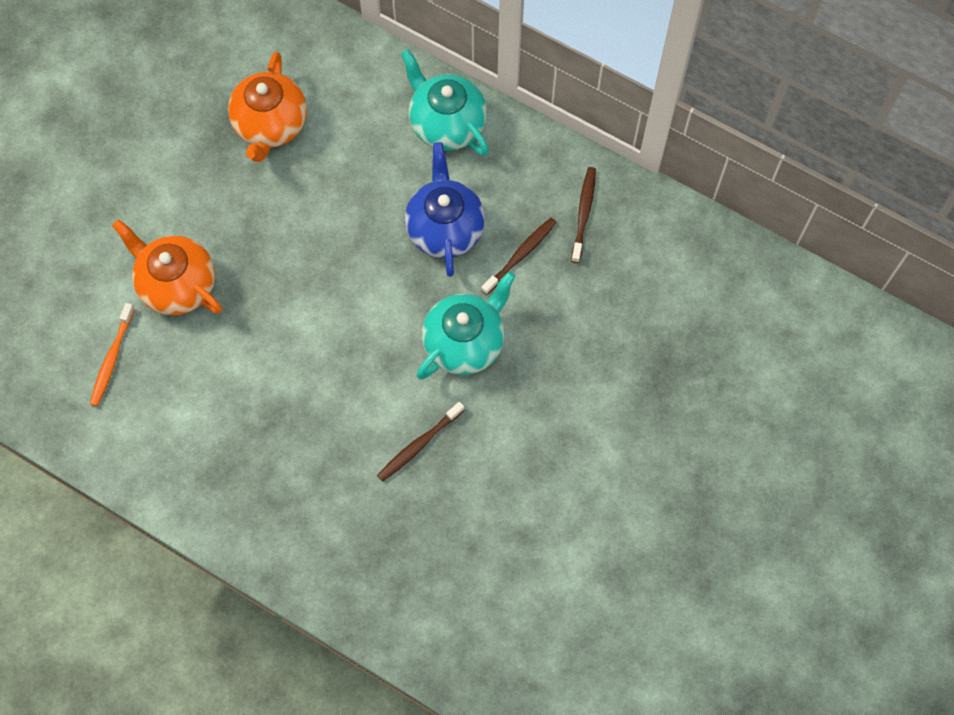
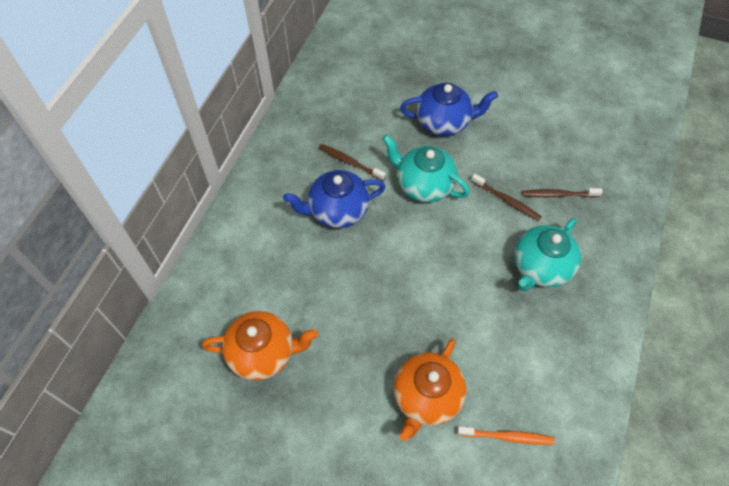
camera: 100 degrees left, 10 degrees down
(446, 124) = (248, 223): turquoise teapot -> turquoise teapot (540, 268)
(570, 393) = (444, 123): none -> blue teapot
(584, 213) = (310, 131): brown toothbrush -> brown toothbrush (557, 195)

